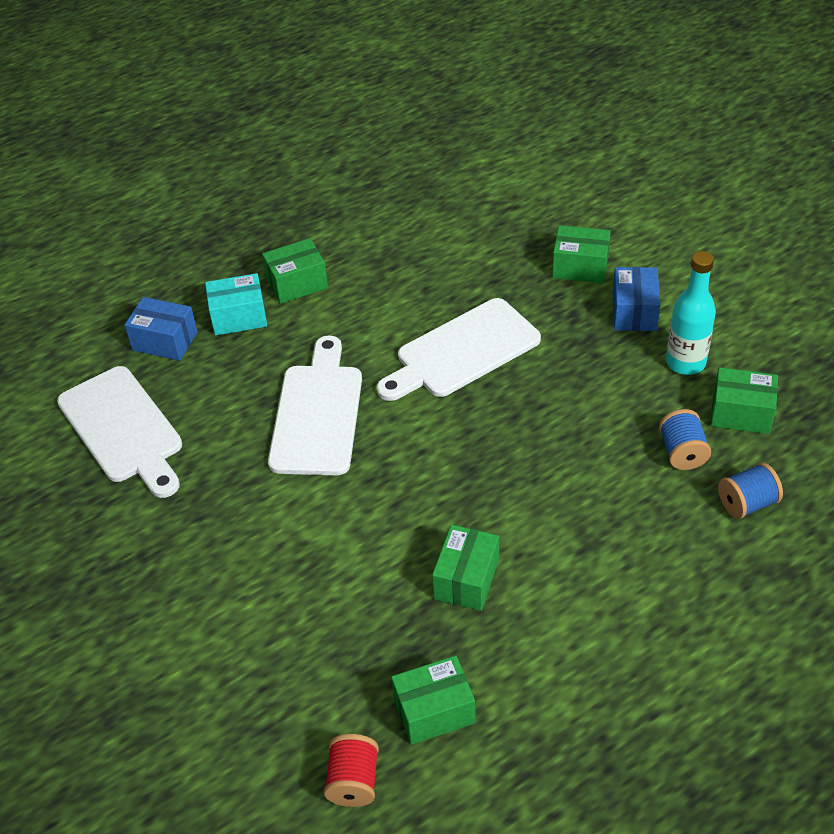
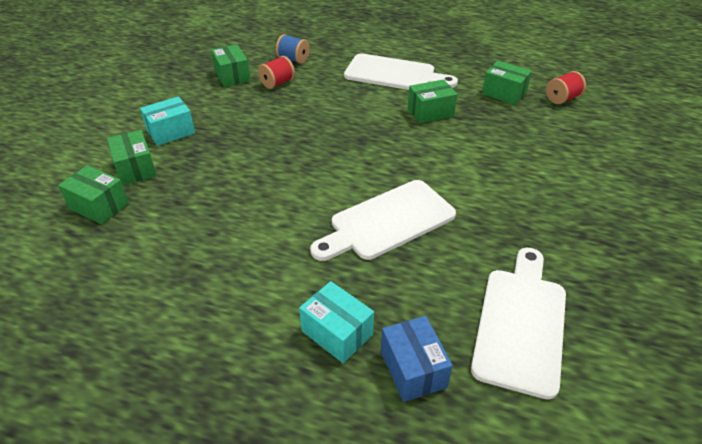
camera: 130 degrees left, 5 degrees down
(297, 283) = (262, 318): green box -> green box (99, 206)
(462, 352) = (267, 184): white cutting board -> white cutting board (394, 74)
(634, 312) = (171, 132): blue box -> turquoise box
(682, 452) = (277, 83): blue spool -> red spool
(685, 362) = (205, 101): turquoise bottle -> none

